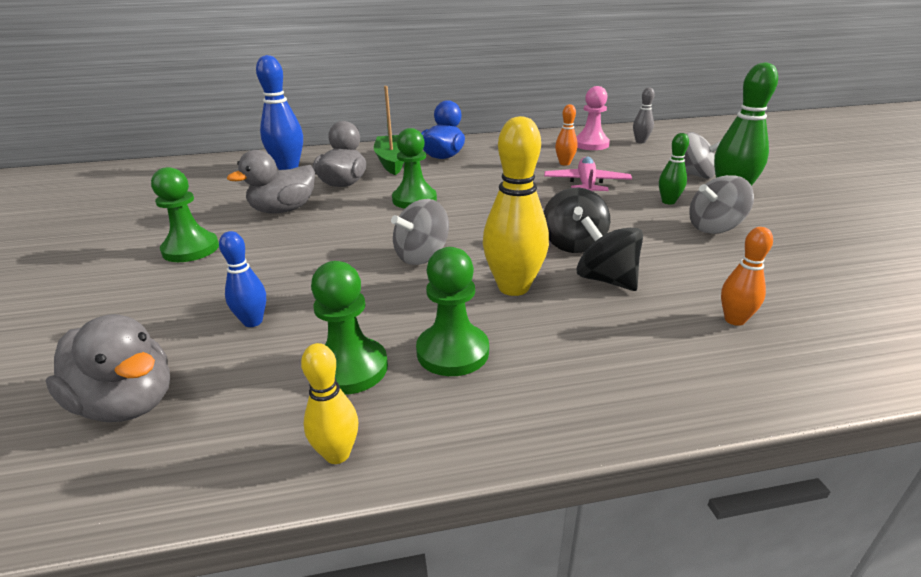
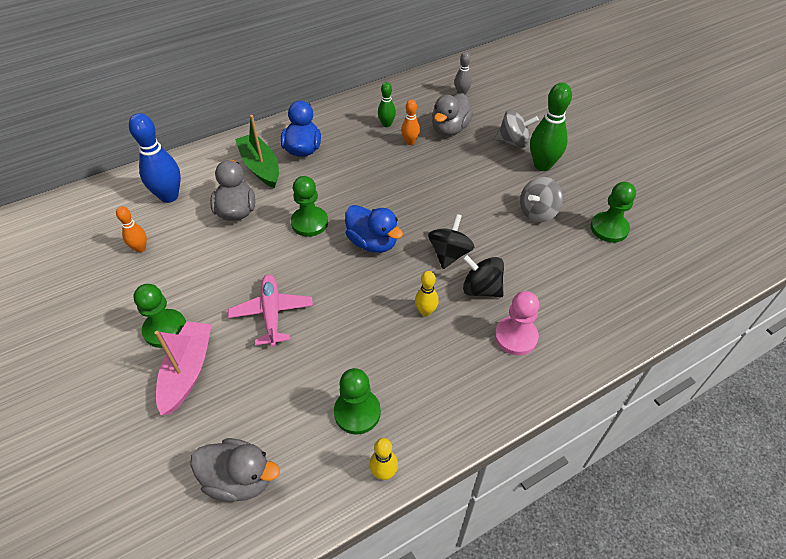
camera: 20 degrees left, 20 degrees up
(178, 285) = (187, 371): none -> pink boat
(253, 322) = (269, 391): blue bowling pin -> none
(284, 210) = (207, 261): grey duck -> grey duck (449, 129)
(422, 256) = (350, 293): grey spinning top -> none
(452, 352) = (411, 381): green pawn -> green pawn (609, 228)
(478, 222) = (372, 242): none -> blue duck
(513, 287) = (425, 312): yellow bowling pin -> yellow bowling pin, size x0.54
(573, 244) = (449, 254): black spinning top -> black spinning top turned 150 degrees counterclockwise
(586, 184) = (436, 172): pink plane -> pink plane (272, 313)
(591, 144) = (422, 106): pink pawn -> pink pawn (516, 337)
(668, 202) = (501, 184): green bowling pin -> green bowling pin (386, 124)
(734, 320) = (562, 308): orange bowling pin -> orange bowling pin (140, 248)

